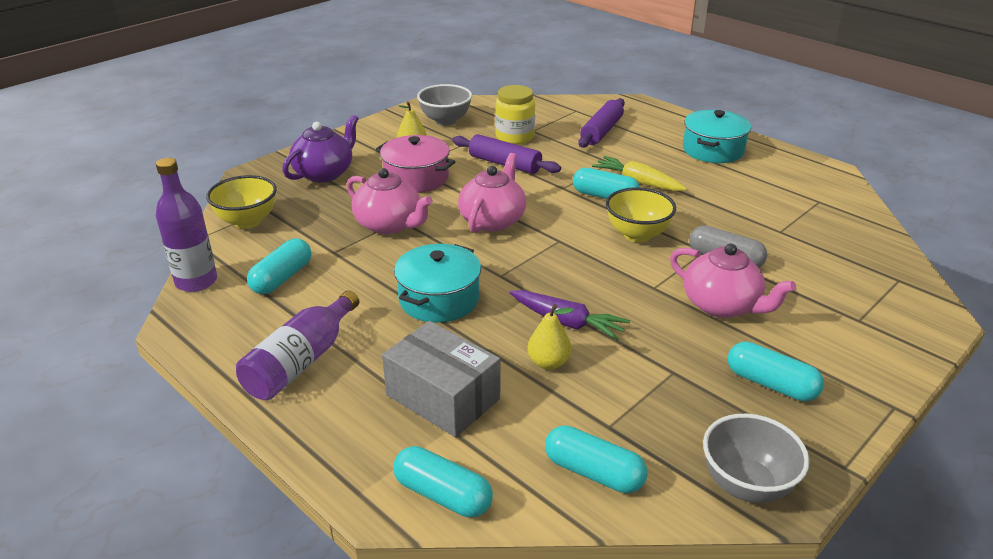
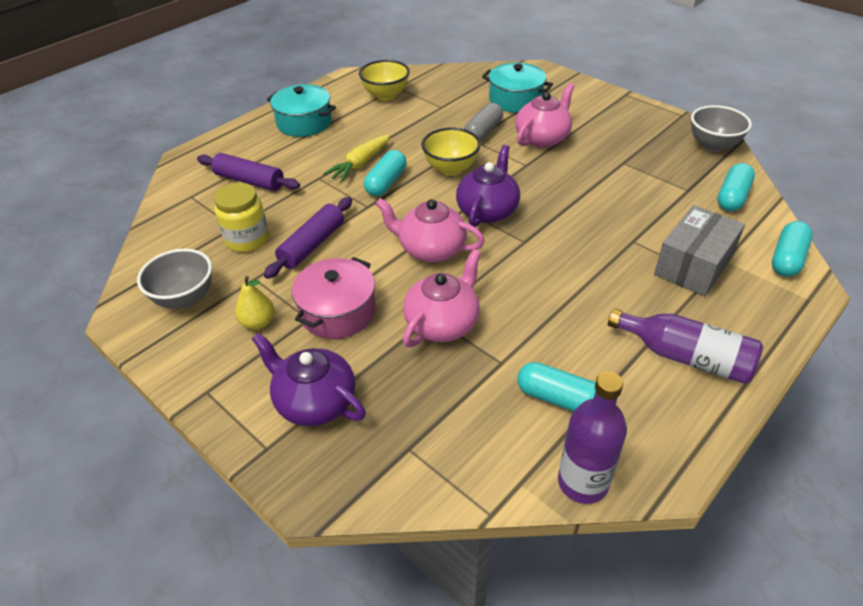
camera: 90 degrees left, 10 degrees up
(247, 221) = (440, 462): yellow bowl -> yellow bowl (386, 95)
(439, 299) = (568, 276): turquoise pot -> turquoise pot (515, 100)
(548, 363) = (633, 214): yellow pear -> none
(556, 255) = (487, 211): none -> purple teapot
(567, 322) = (582, 205): purple carrot -> none
(771, 384) = (621, 129): turquoise capsule -> none

